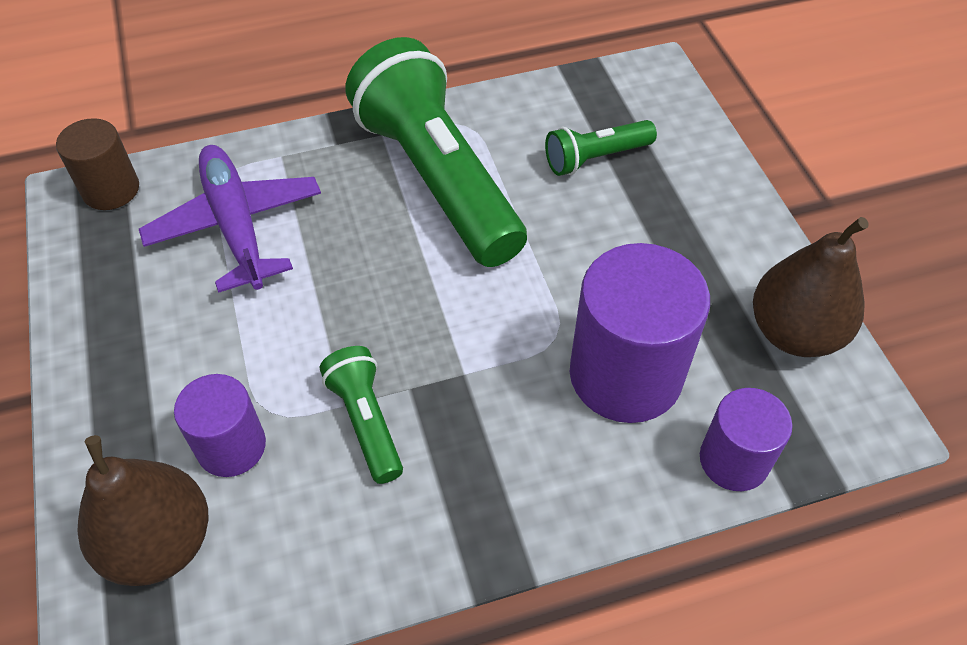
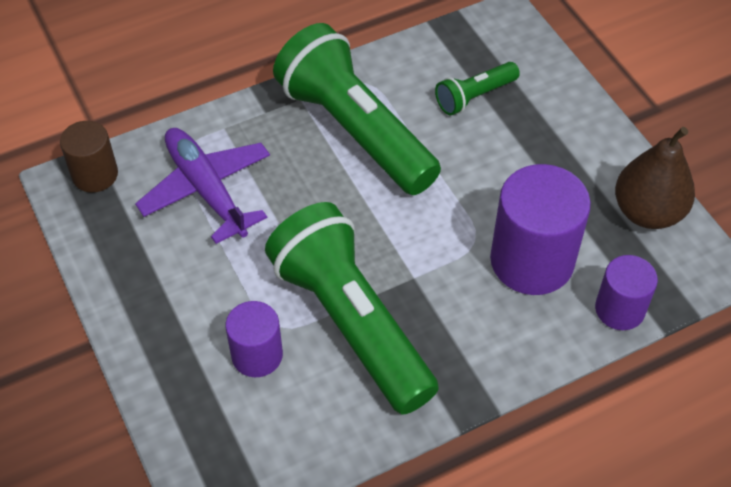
camera: 10 degrees left, 0 degrees up
(160, 543) = (227, 429): brown pear -> none
(366, 421) = (351, 322): green flashlight -> green flashlight, size x2.16

